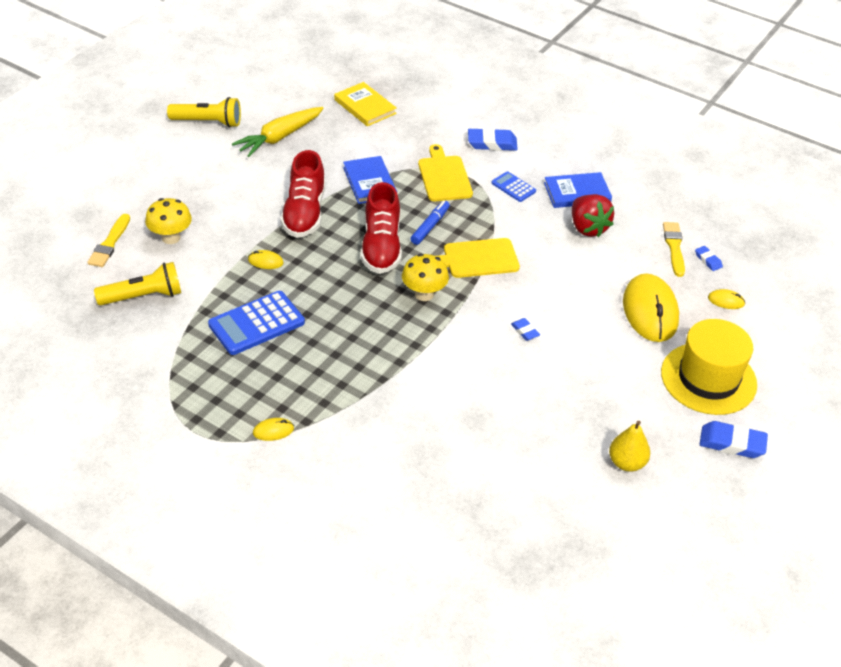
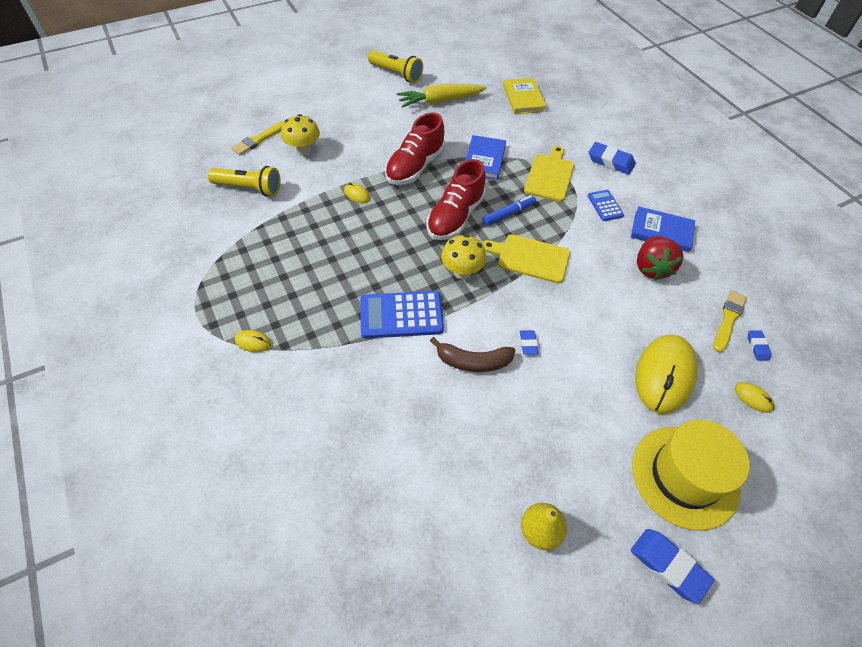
camera: 30 degrees right, 10 degrees up
(256, 324) = (311, 243): blue calculator -> blue calculator (401, 315)
(488, 364) = (473, 361): none -> brown banana

